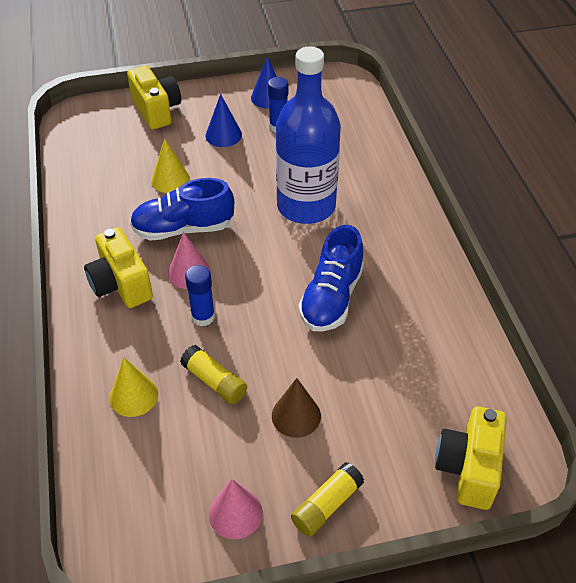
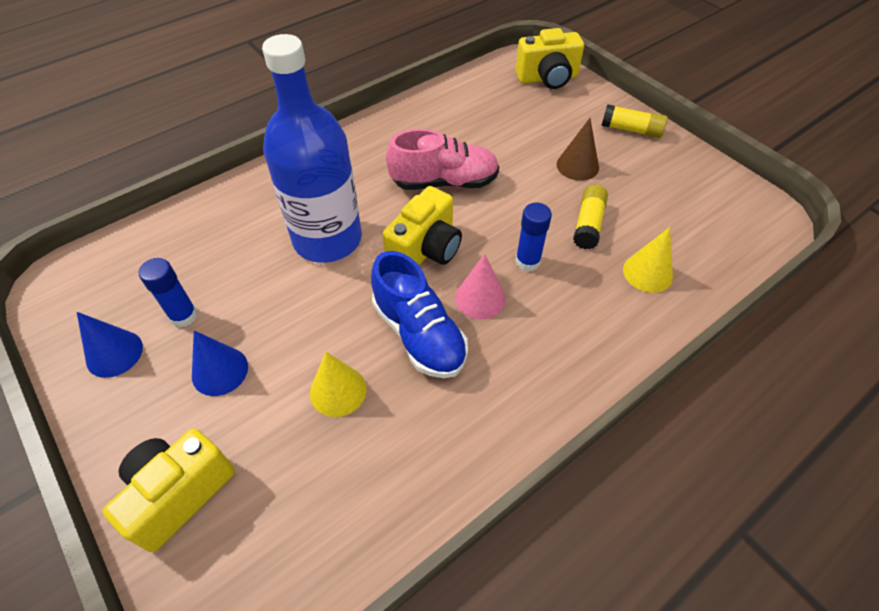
camera: 115 degrees left, 5 degrees up
(121, 284) = (536, 352): yellow camera -> yellow camera (425, 250)
(235, 513) = (680, 170): pink cone -> none
(331, 298) = (444, 182): blue shoe -> pink shoe

